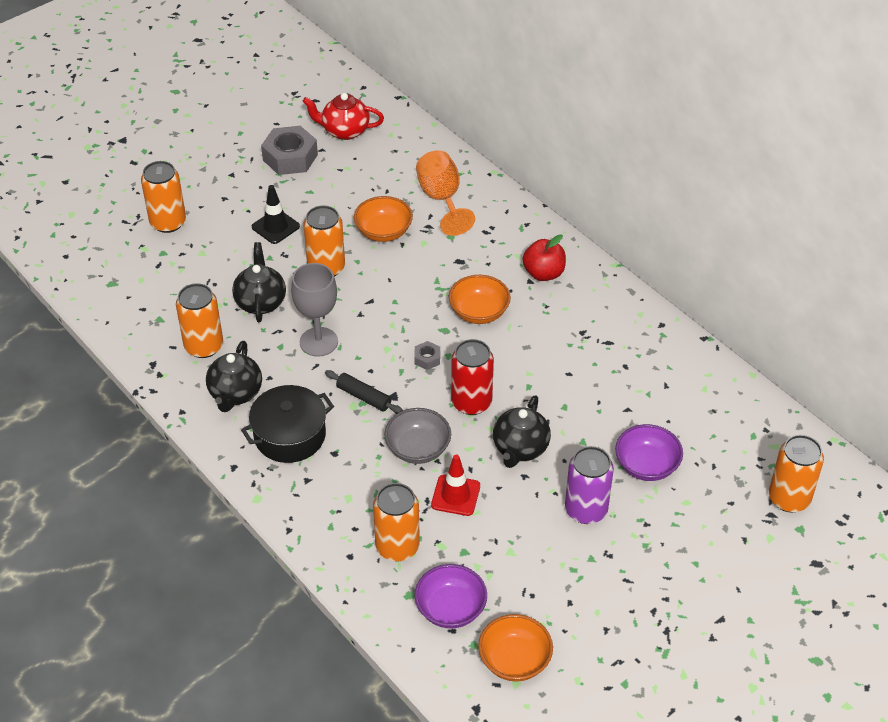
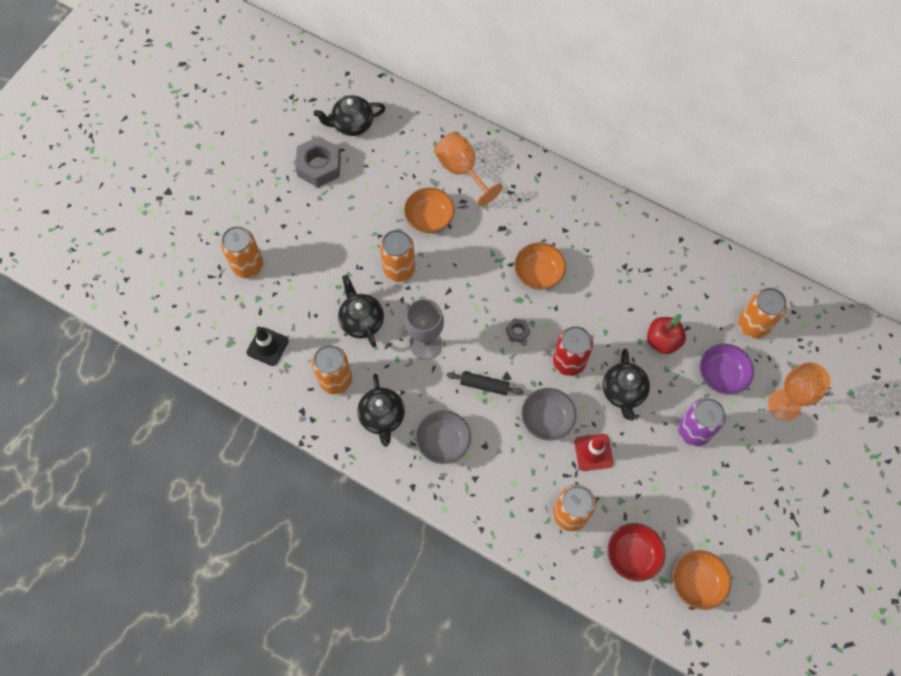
camera: 20 degrees left, 20 degrees up
(275, 227) = (339, 241): black traffic cone -> black traffic cone (267, 346)
(290, 435) = (443, 442): black pot -> grey bowl
(344, 131) = (352, 124): red teapot -> black teapot
(450, 609) = (632, 555): purple bowl -> red bowl
(543, 273) = (572, 219): red apple -> red apple (662, 341)
(710, 516) = (784, 404): none -> orange goblet
(789, 498) = (833, 368): orange can -> orange can (753, 325)

